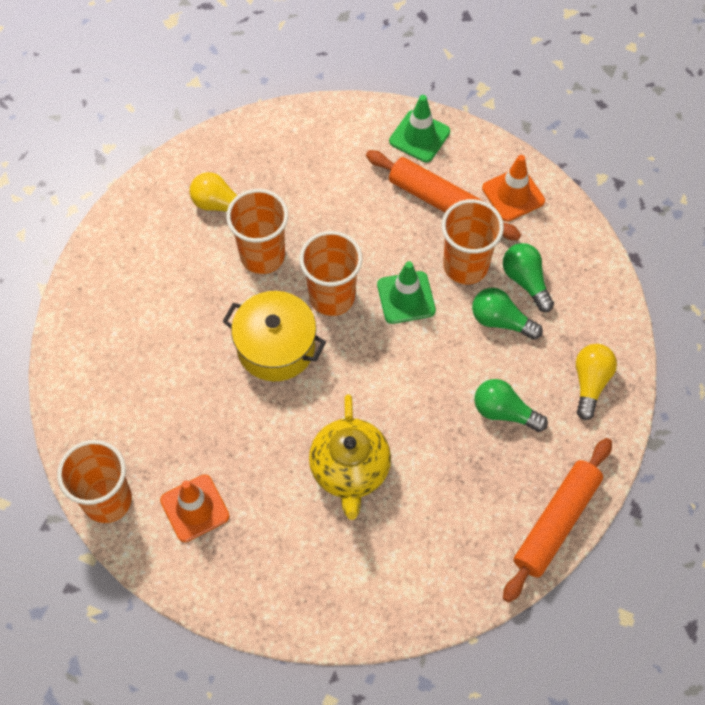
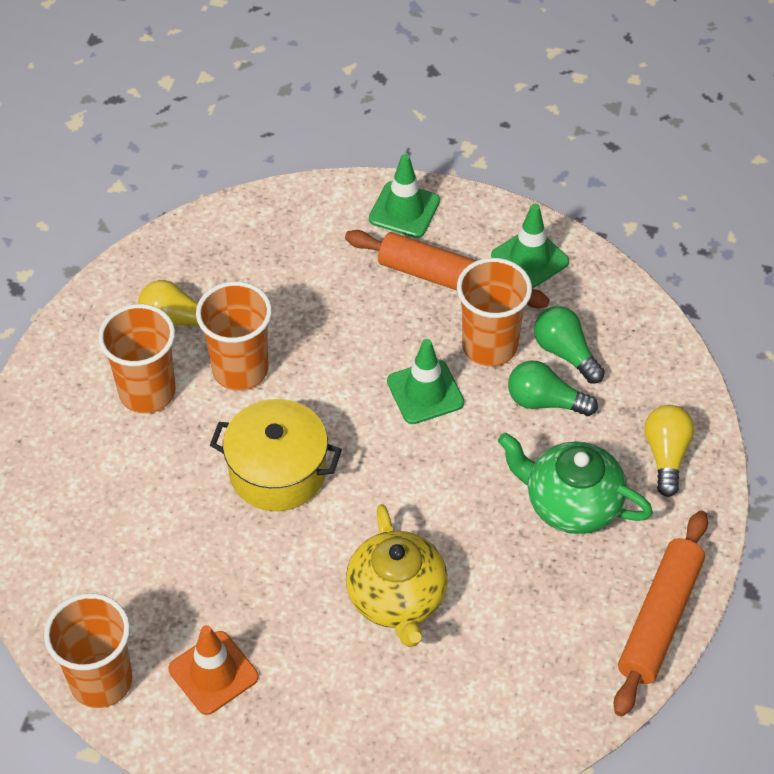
camera: 10 degrees left, 10 degrees down
(332, 297) = (335, 404): orange cup -> orange cup (147, 392)
(504, 412) = (571, 503): green light bulb -> green teapot
(513, 194) = (529, 259): orange traffic cone -> green traffic cone

